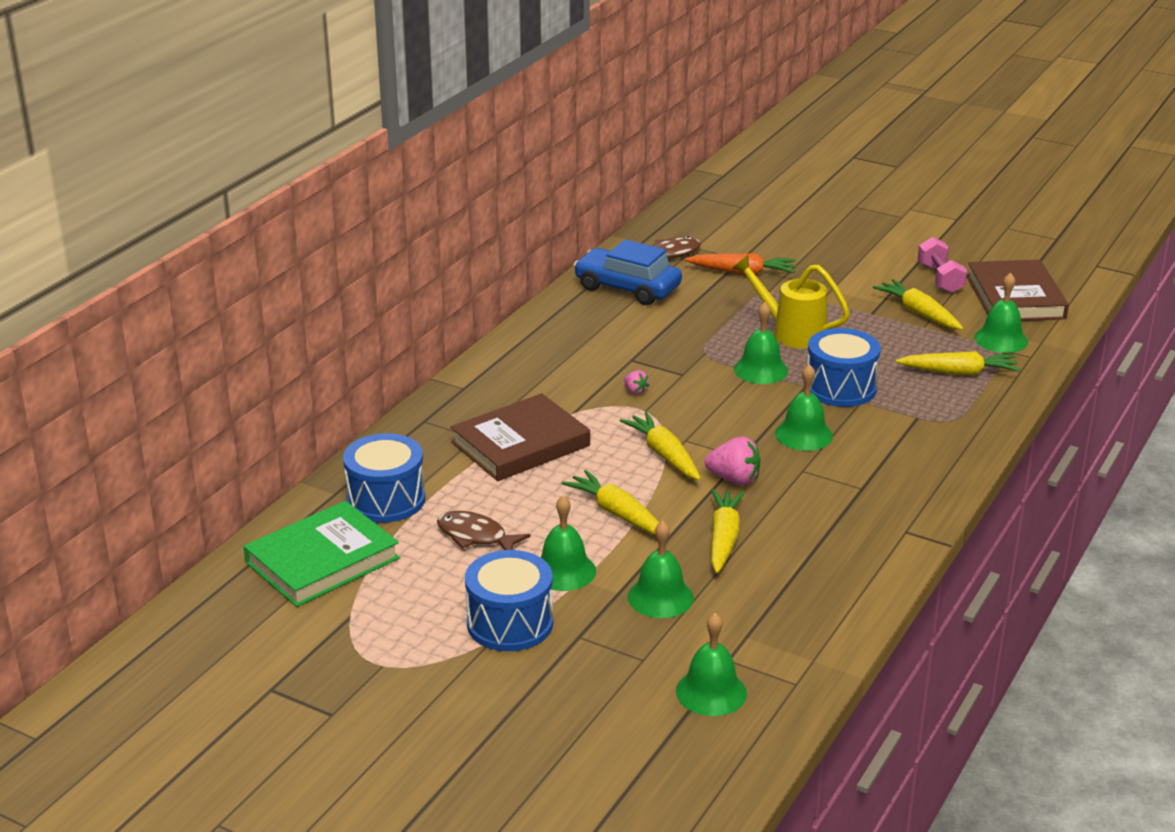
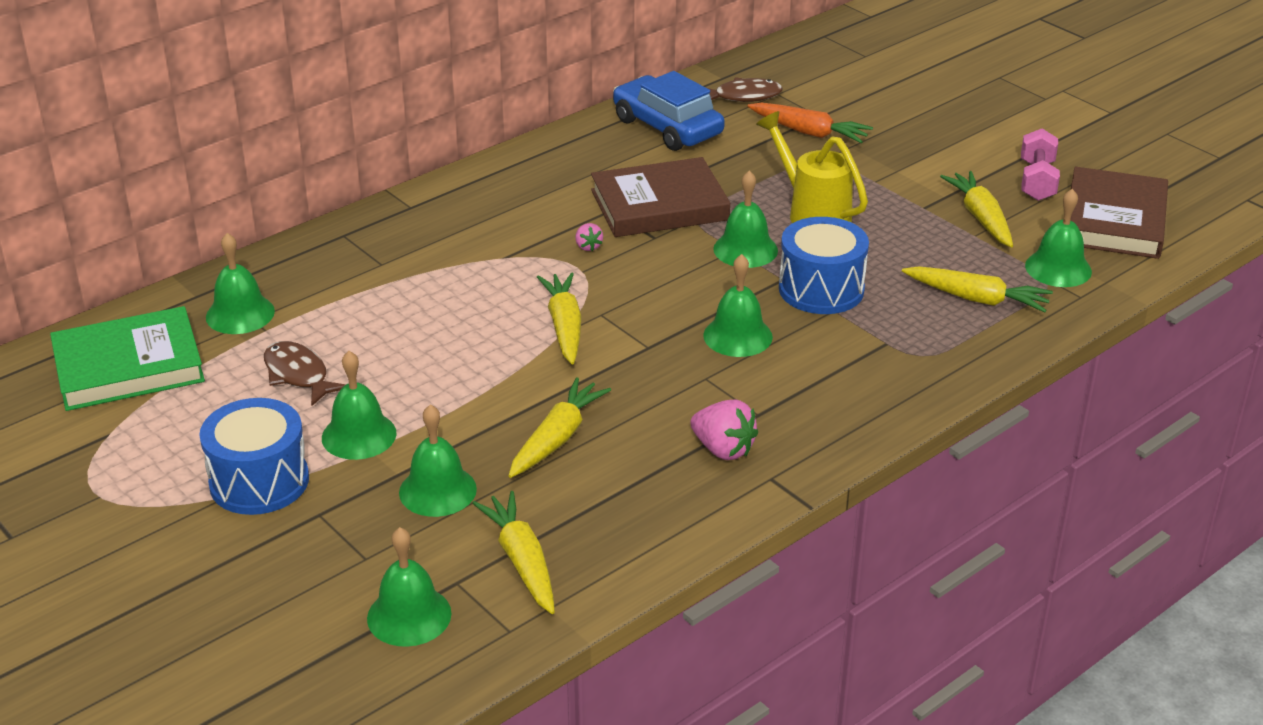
camera: 20 degrees right, 5 degrees up
(386, 500) = (240, 314): blue drum -> green bell
(520, 444) = (422, 282): brown book -> brown book (659, 205)
(617, 513) = (464, 383): yellow carrot -> yellow carrot (522, 561)
(734, 479) = (620, 371): pink strawberry -> pink strawberry (723, 449)

